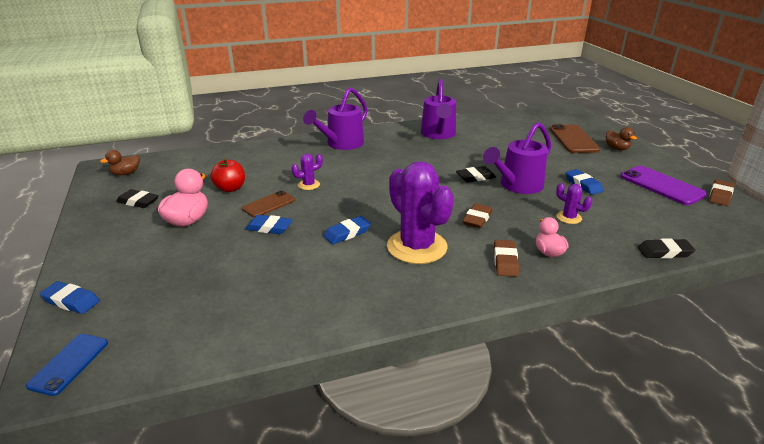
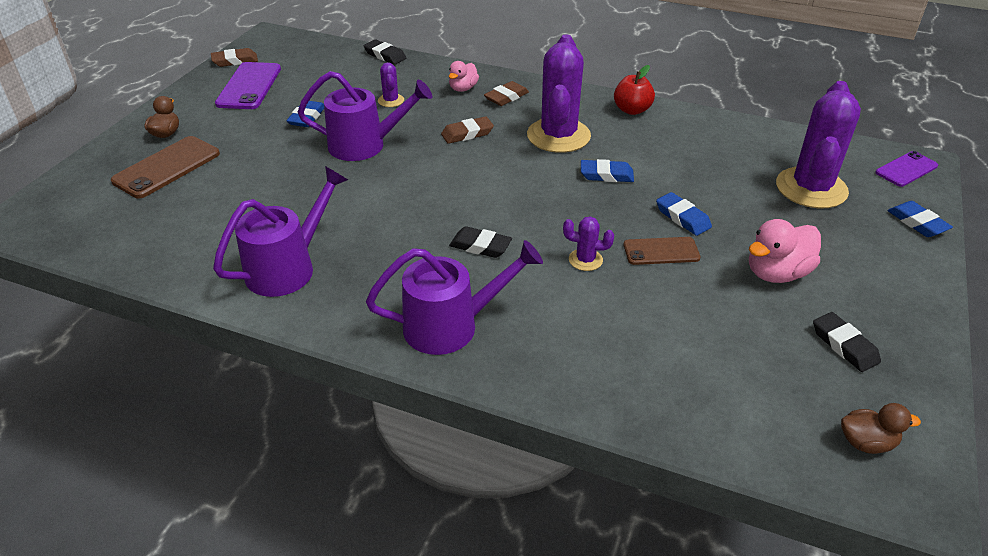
camera: 140 degrees left, 10 degrees up
(69, 364) = (906, 169): blue phone -> purple phone
(175, 294) = (811, 188): none -> purple cactus
(230, 188) = (696, 307): red apple -> red apple (632, 110)
(475, 177) = (383, 174): black eraser -> black eraser (480, 246)

